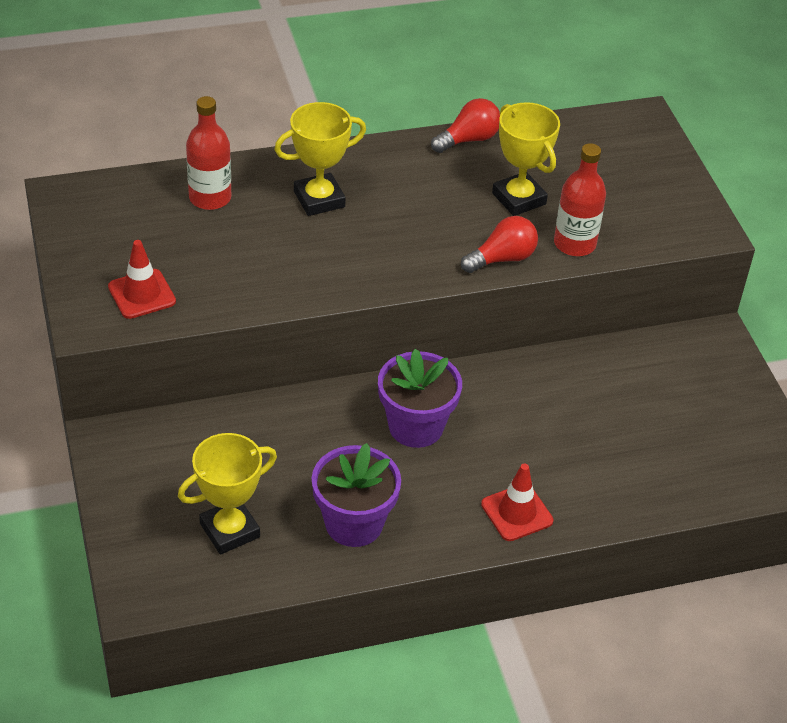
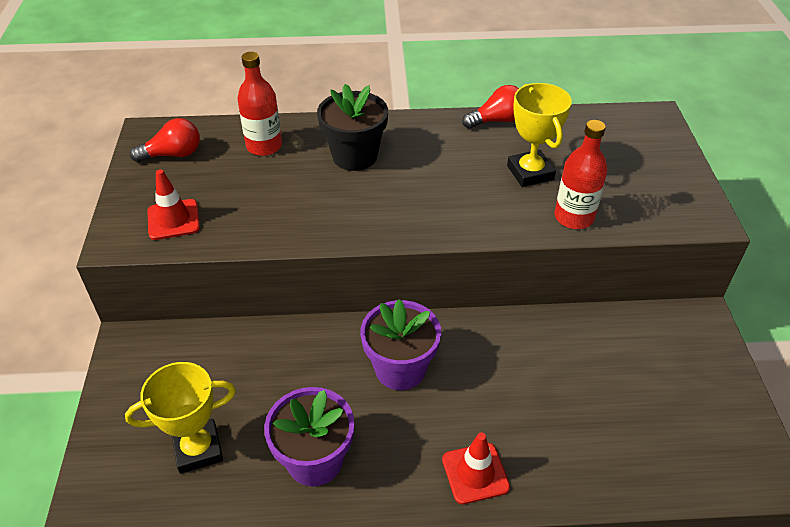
camera: 15 degrees right, 0 degrees up
(319, 199) = (354, 156): yellow trophy -> black flower pot
(502, 259) = (503, 223): red light bulb -> red light bulb (173, 154)

